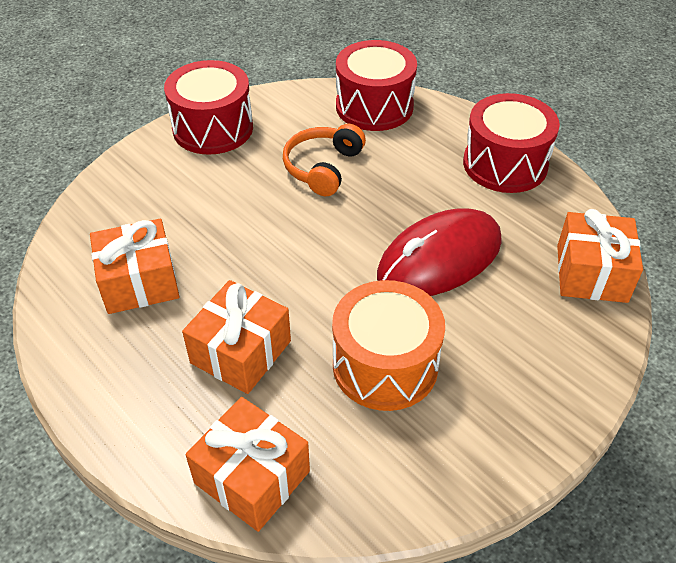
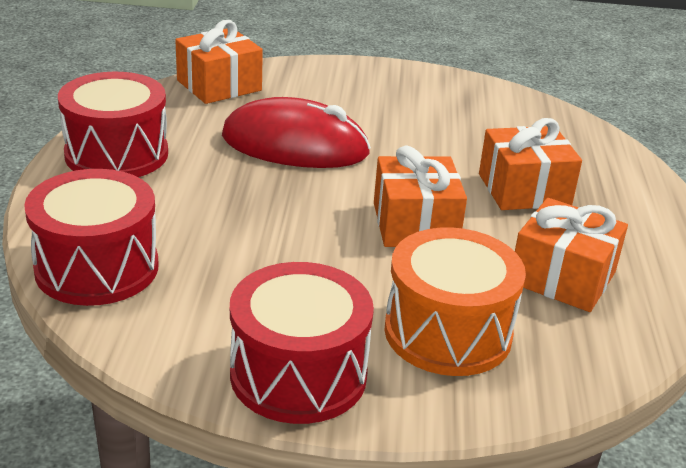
camera: 135 degrees left, 15 degrees down
(252, 477) = (586, 143): orange gift -> orange gift (415, 224)
(323, 167) = (259, 252): orange headphones -> none
(385, 365) = (431, 131): orange drum -> orange drum (448, 332)

